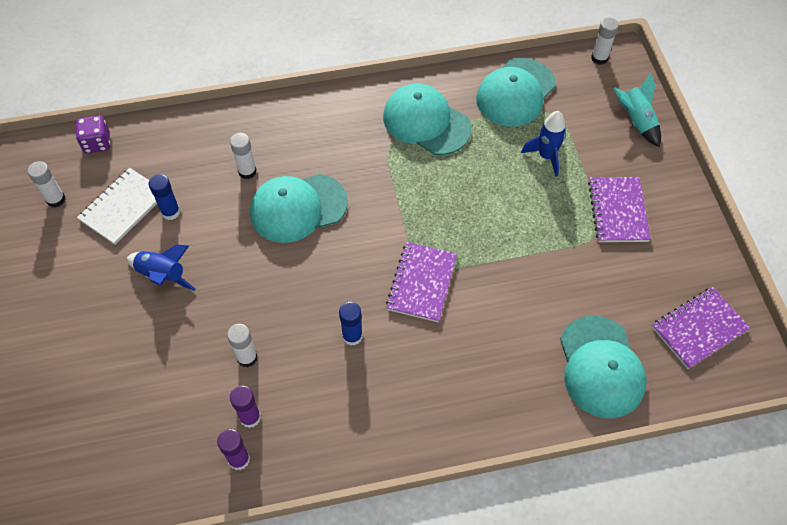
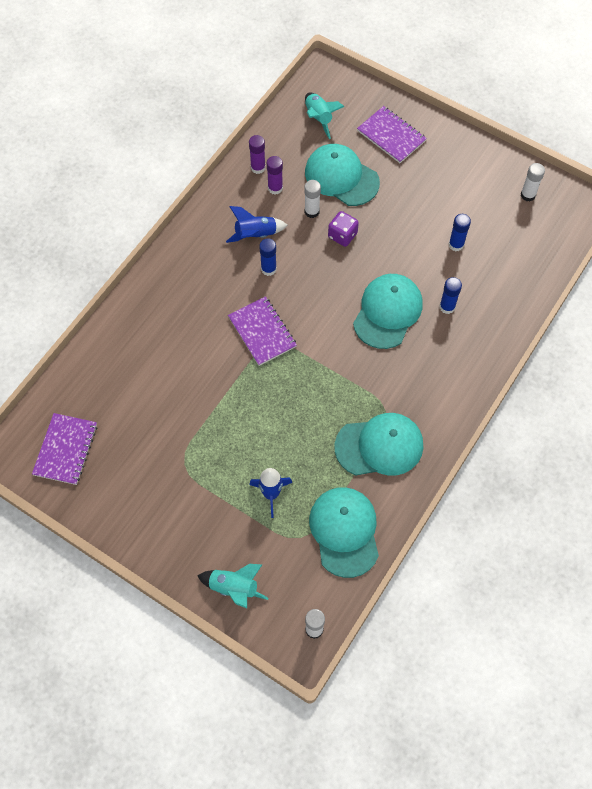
camera: 135 degrees right, 5 degrees up
(97, 143) = (557, 243): purple dice -> purple dice (342, 235)
(111, 460) = (318, 118): none -> turquoise rocket
(123, 207) = (486, 224): white notebook -> none
(162, 275) = (411, 210): blue rocket -> blue rocket (255, 235)
(247, 171) = (447, 307): white glue stick -> blue glue stick
(600, 367) = (109, 373): turquoise cap -> turquoise cap (341, 177)
(618, 211) = (184, 493): purple notebook -> purple notebook (391, 136)

